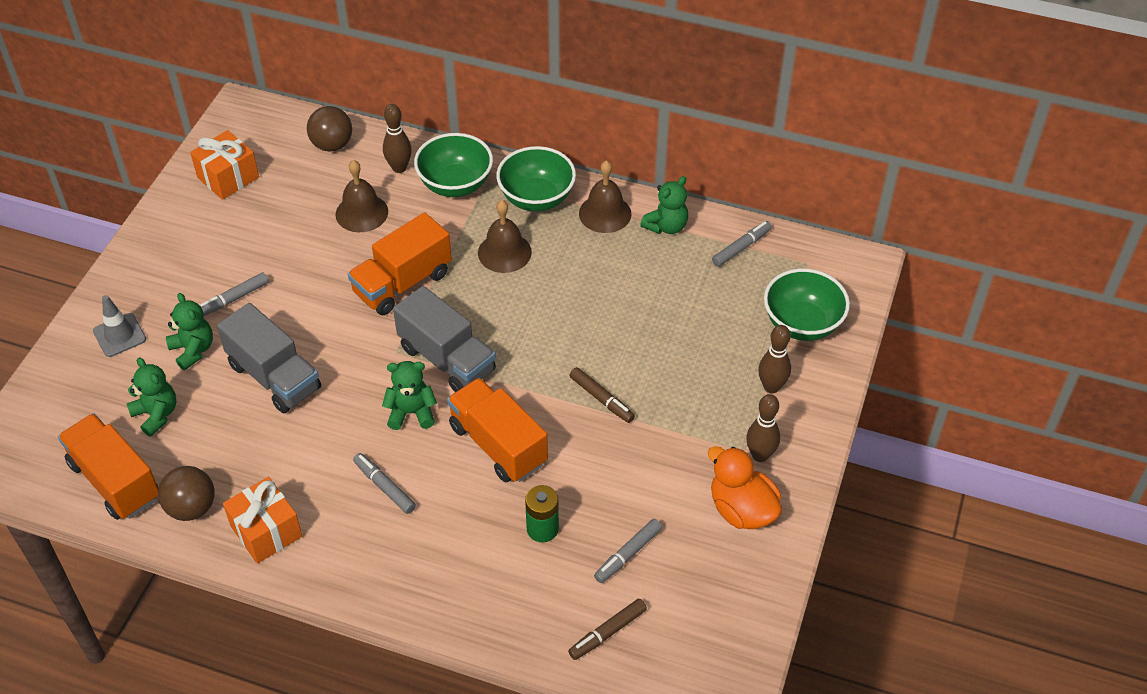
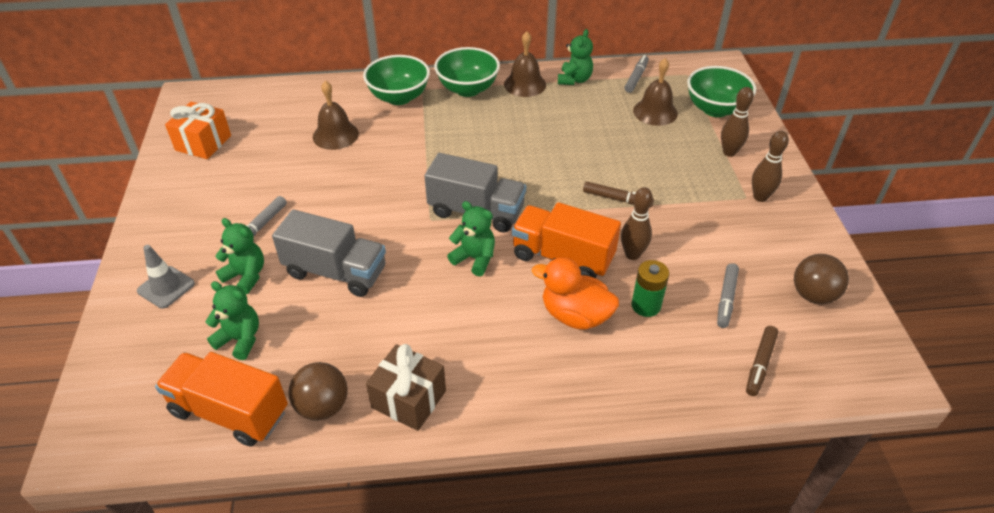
camera: 25 degrees left, 5 degrees down
(266, 531) = (409, 399): orange gift -> brown gift
(332, 145) = (281, 99): brown ball -> brown ball (813, 295)
(384, 487) = (491, 322): grey marker -> none
(399, 168) = (346, 99): brown bowling pin -> brown bowling pin (632, 254)
(402, 283) = (402, 171): orange truck -> none
(411, 413) = (474, 258): green teddy bear -> green teddy bear turned 60 degrees clockwise
(504, 252) = (469, 128): brown bell -> brown bell (655, 112)
(742, 510) = (779, 237): orange duck -> orange duck (575, 315)

